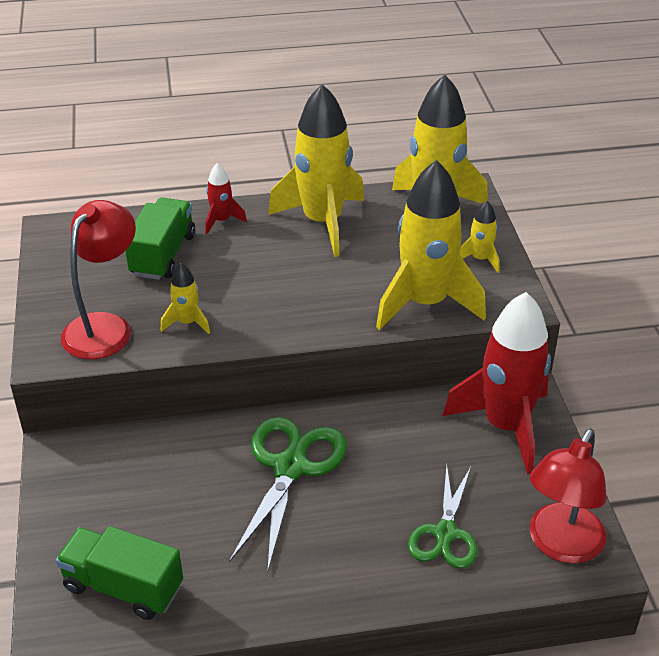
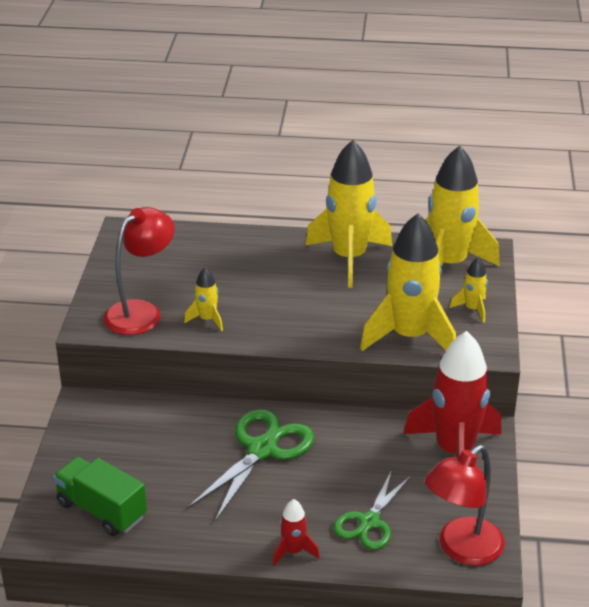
camera: 15 degrees right, 5 degrees down
(163, 255) = (206, 264): green truck -> none
(221, 221) = (264, 244): red rocket -> red rocket (293, 551)

